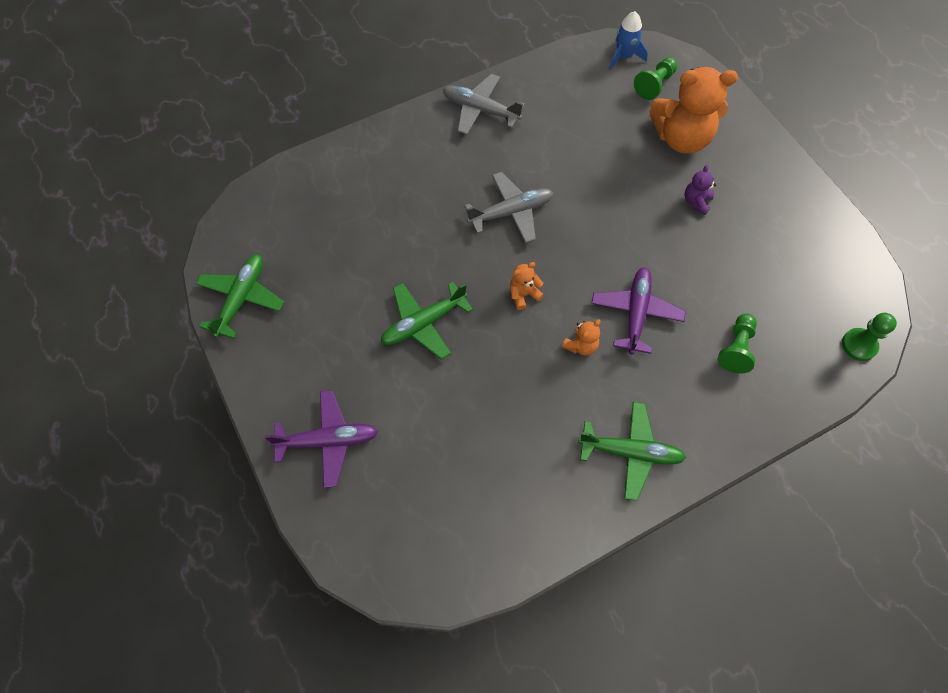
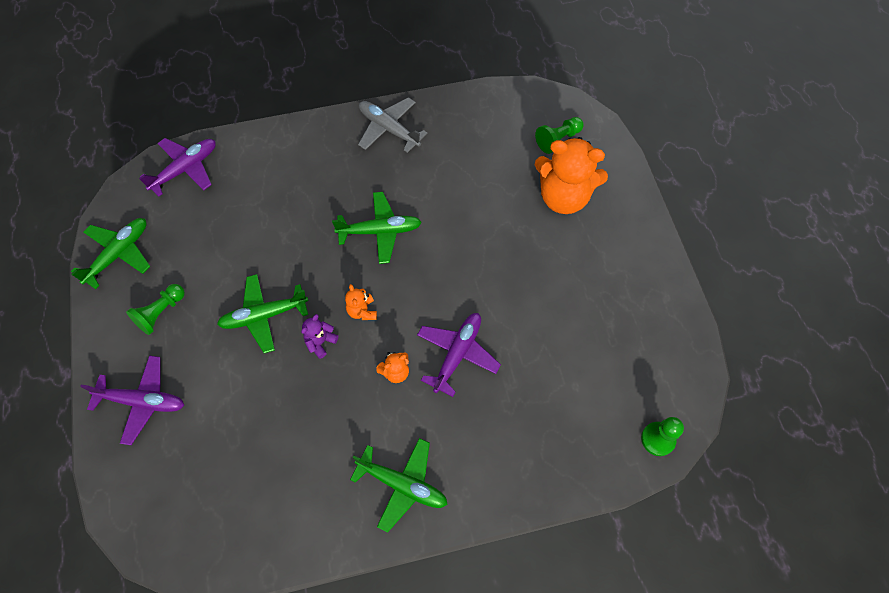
camera: 15 degrees right, 0 degrees up
(280, 196) = (186, 169): none -> purple plane
(511, 212) = (380, 231): grey plane -> green plane
(523, 294) = (362, 311): orange teddy bear -> orange teddy bear turned 90 degrees counterclockwise
(624, 57) = (539, 106): blue rocket -> none
(696, 202) = (554, 261): purple teddy bear -> purple teddy bear (320, 342)
(736, 348) = (538, 412): green pawn -> green pawn (161, 313)

